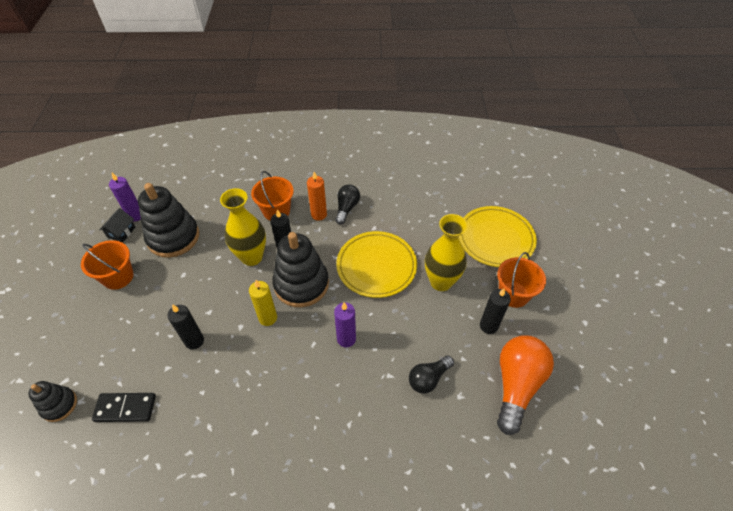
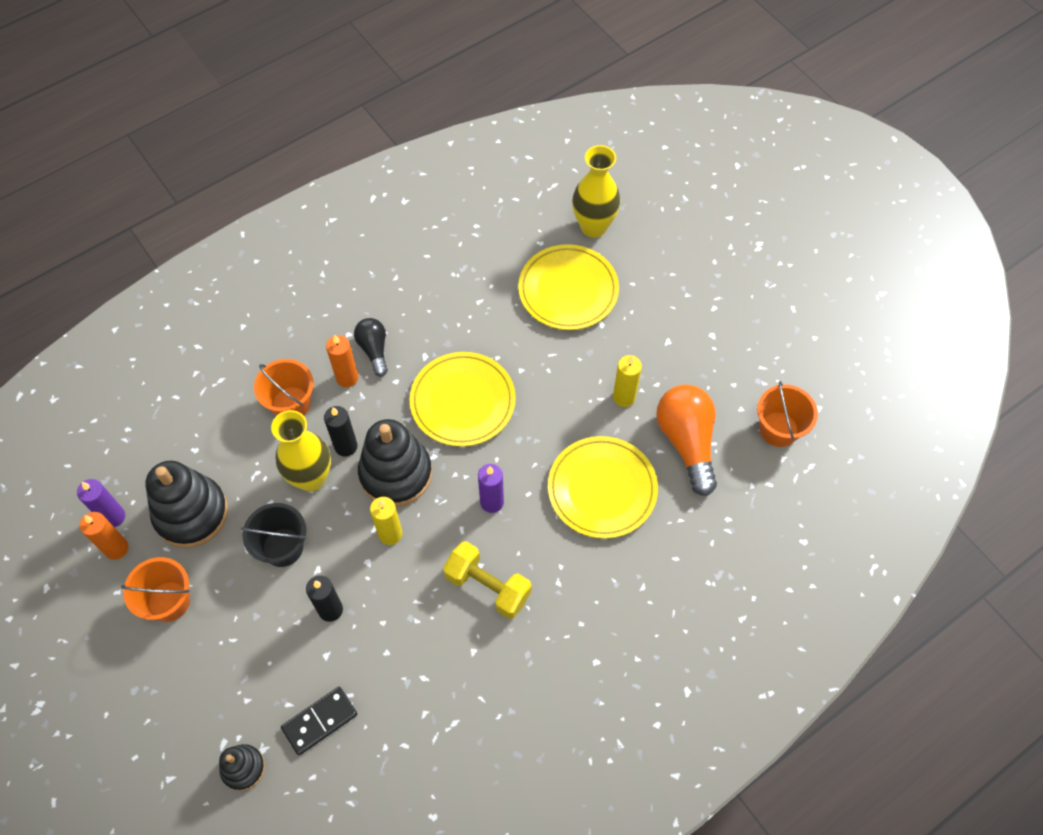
camera: 35 degrees left, 10 degrees up
(121, 232) = (116, 548): black house -> orange candle
(202, 286) = (282, 547): none -> black bucket
(299, 393) = (488, 586): none -> yellow dumbbell
(428, 378) = (602, 489): black light bulb -> yellow plate
(441, 282) = (544, 377): yellow vase -> yellow vase (593, 227)
(488, 326) = (624, 397): black candle -> yellow candle
(513, 294) = (626, 346): orange bucket -> orange bucket (778, 429)

